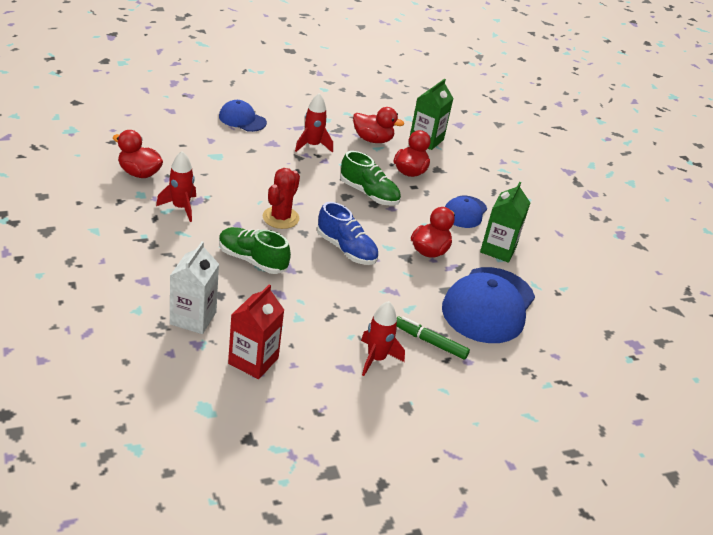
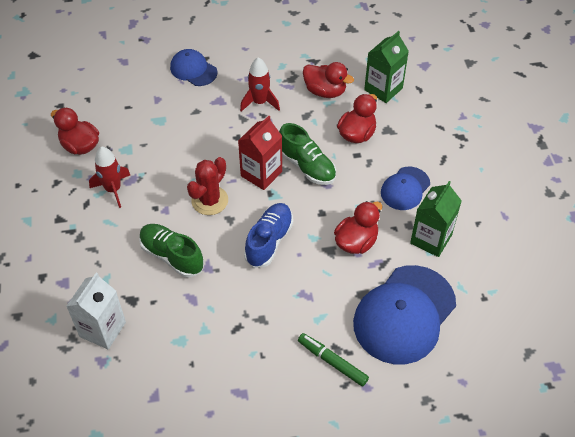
camera: 15 degrees right, 15 degrees up
(253, 361) = (151, 382): red carton -> red carton (261, 174)
(346, 249) = (269, 241): blue shoe -> blue shoe turned 120 degrees counterclockwise
(376, 358) = (273, 382): red rocket -> none

